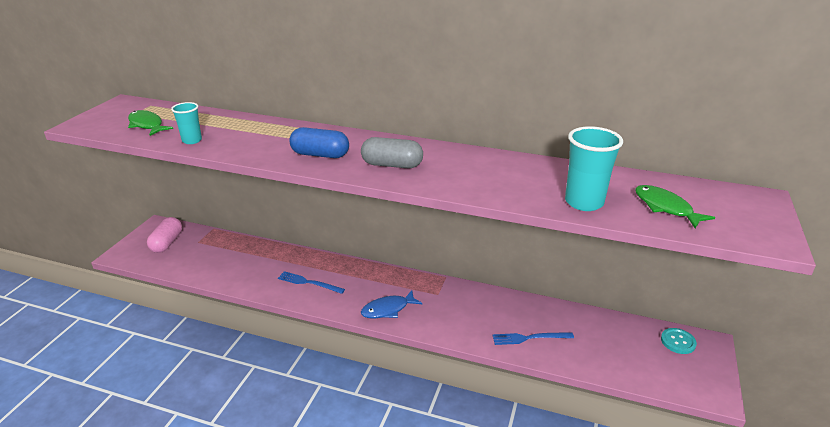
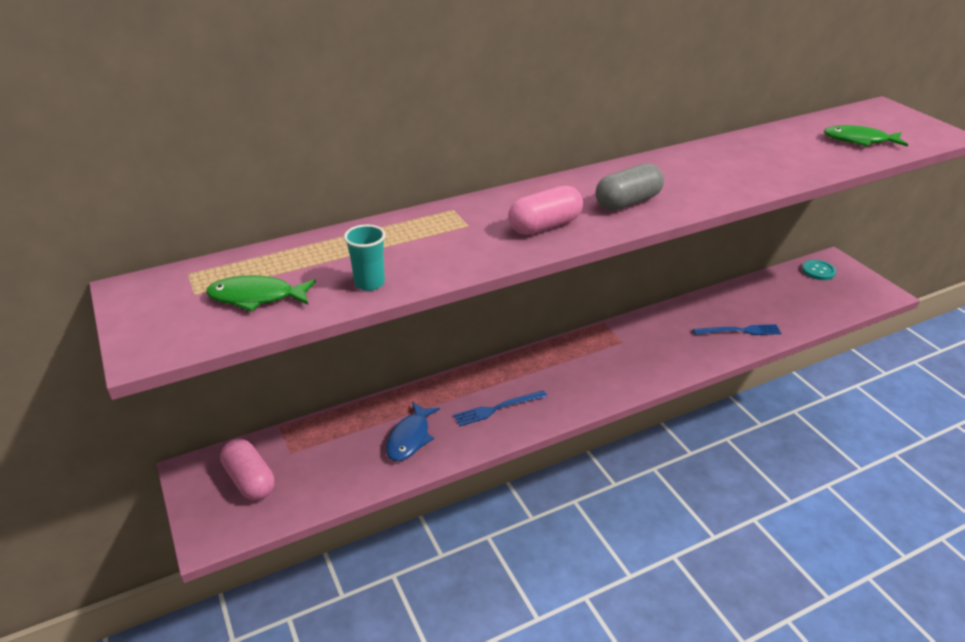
camera: 45 degrees left, 5 degrees up
(320, 155) = (545, 226): blue capsule -> pink capsule
(388, 309) = (608, 382): blue fish -> blue fish (410, 438)
(529, 338) = (740, 331): blue fork -> blue fork turned 135 degrees counterclockwise
(584, 202) = (814, 161): turquoise cup -> none

